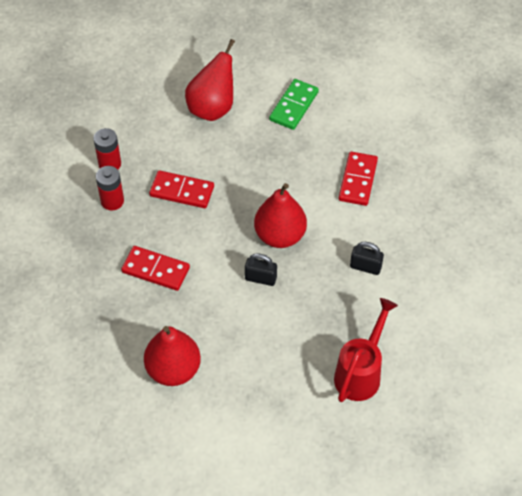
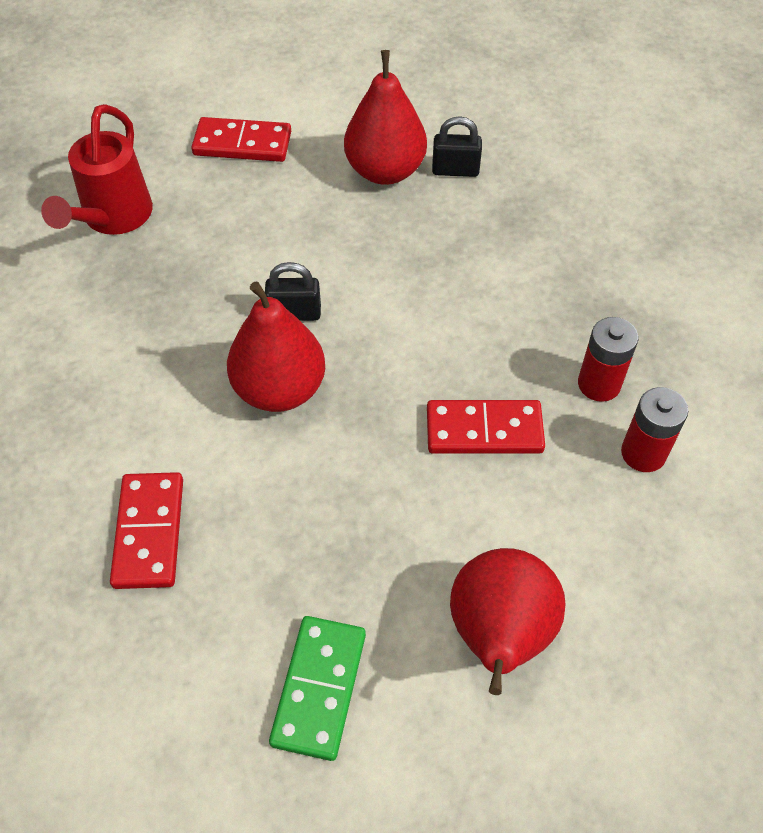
camera: 165 degrees right, 0 degrees up
(155, 270) = (469, 290): red domino -> red domino (242, 143)
(365, 267) = (118, 369): black padlock -> black padlock (455, 170)

